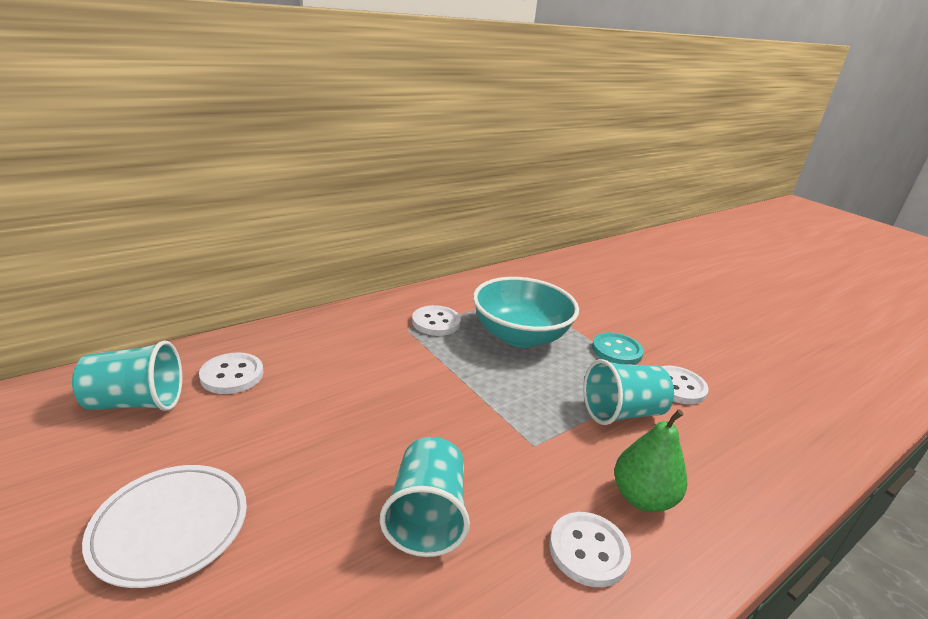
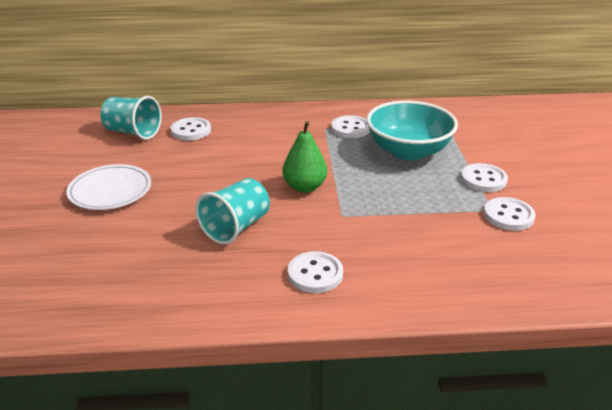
camera: 35 degrees right, 5 degrees up
(616, 351) = (483, 179): turquoise button -> white button
(622, 413) = (433, 217): turquoise cup -> none
(642, 498) = (385, 264): green pear -> green pear (304, 187)

